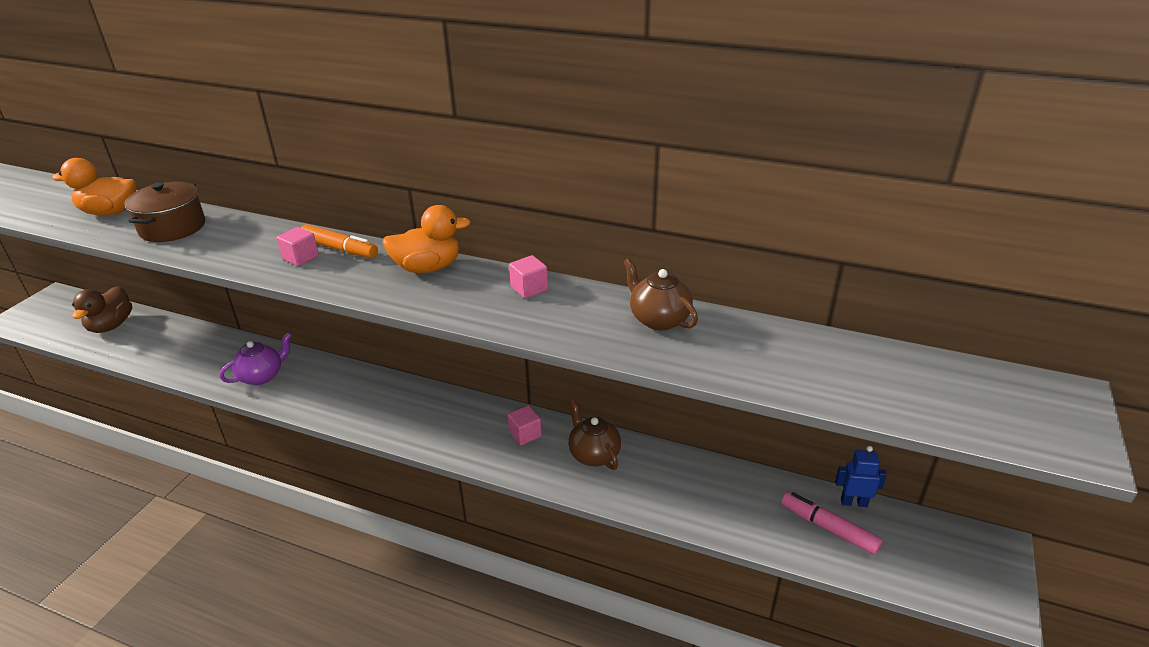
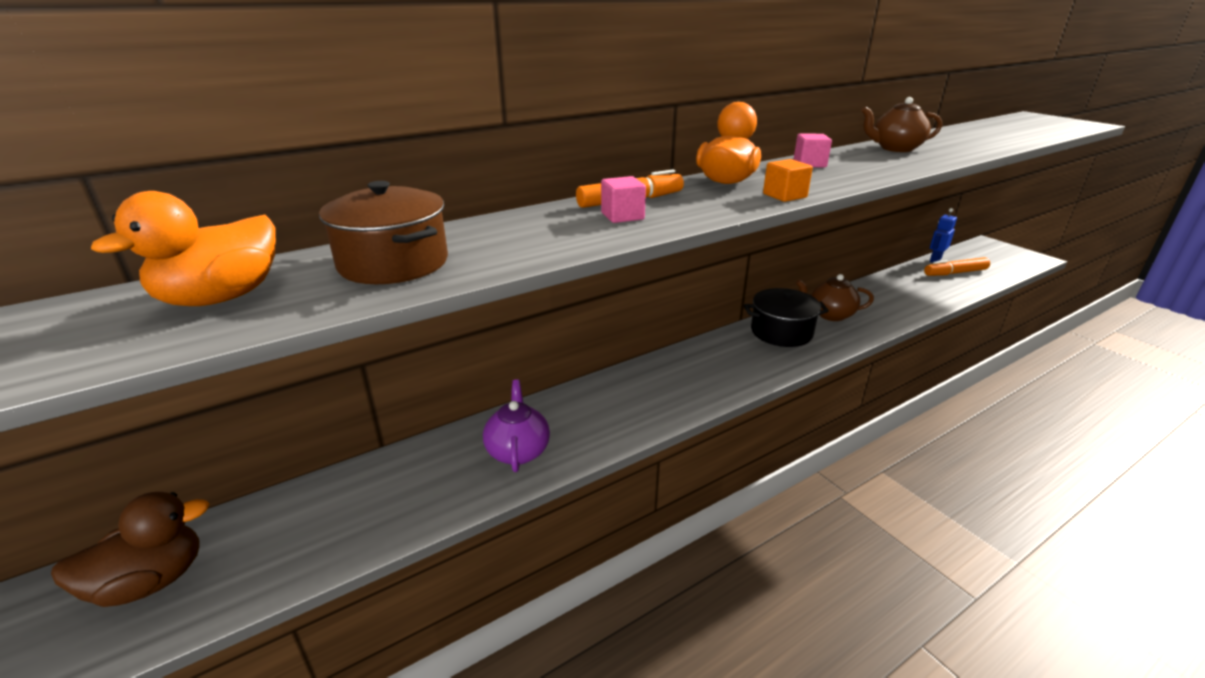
camera: 55 degrees left, 5 degrees down
(111, 326) = (151, 581): brown duck -> brown duck turned 75 degrees counterclockwise
(406, 301) = (784, 196): none -> orange cube
(525, 434) = (781, 332): pink cube -> black pot
(828, 528) = (955, 273): pink marker -> orange marker

